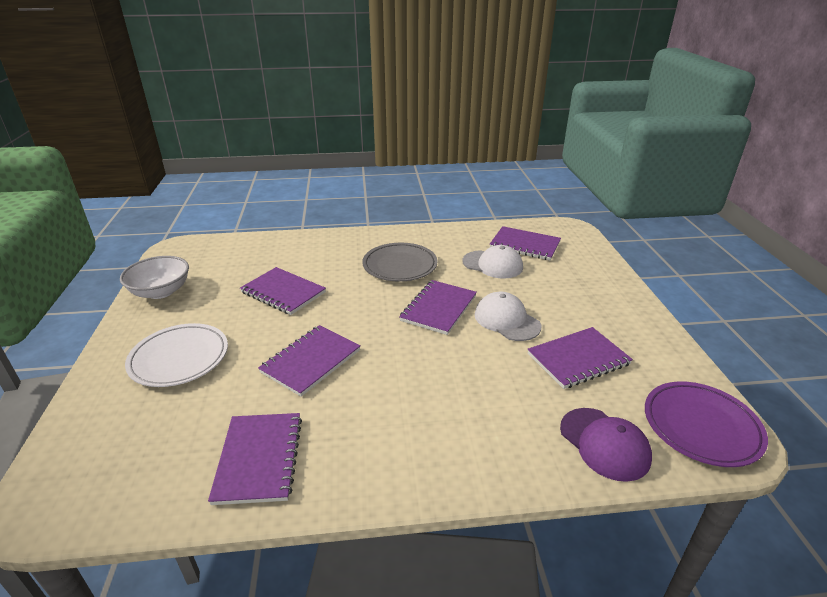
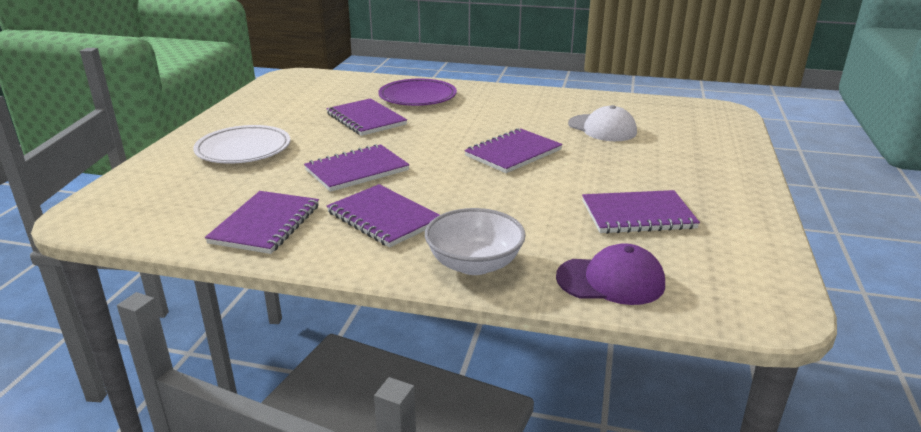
camera: 20 degrees right, 5 degrees down
(161, 291) = (257, 103): white bowl -> white bowl (474, 264)
(400, 266) = (497, 116): grey plate -> none
(506, 320) = (581, 173): white cap -> none
(525, 245) = (654, 118): purple notebook -> purple notebook (384, 218)
(604, 443) = (610, 281): purple cap -> purple cap turned 75 degrees counterclockwise
(701, 426) = (740, 291): purple plate -> purple plate (417, 97)

